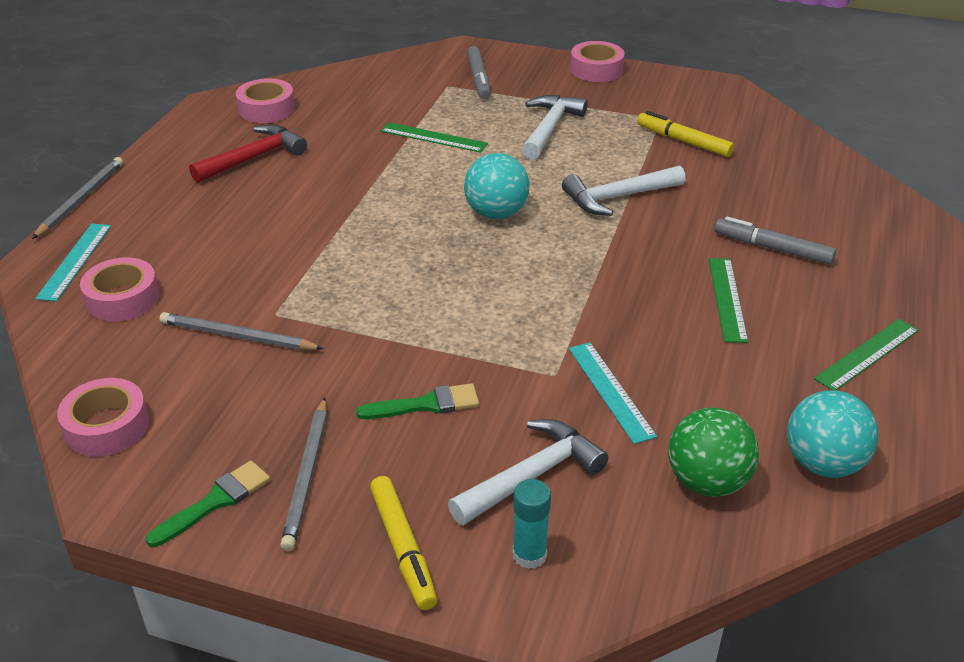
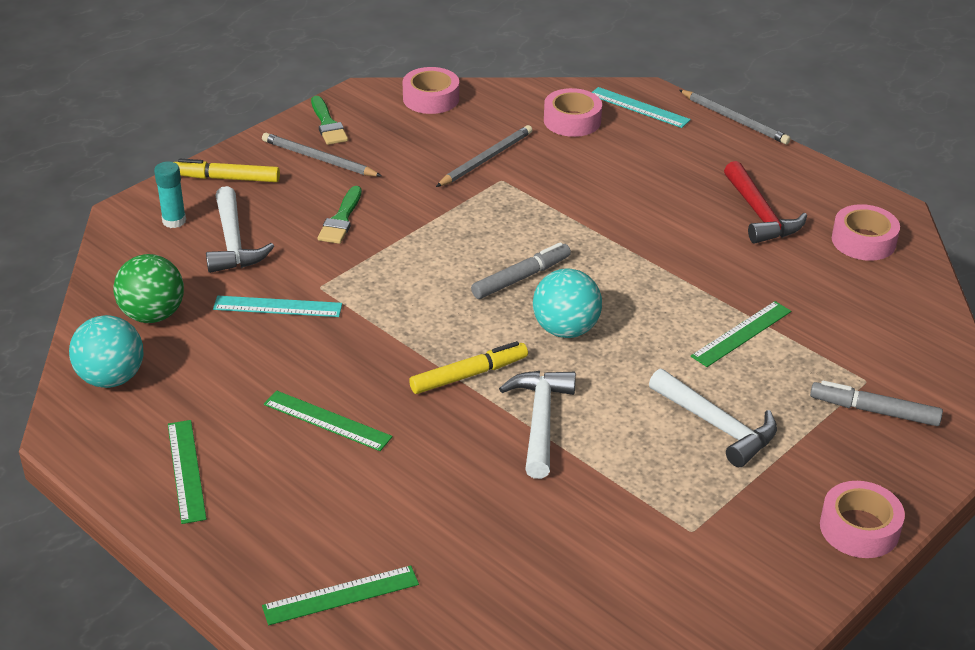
camera: 115 degrees right, 0 degrees up
(683, 141) = (624, 525): yellow marker -> yellow marker (468, 375)
(772, 248) = (374, 491): grey marker -> grey marker (521, 278)
(878, 230) = (341, 595): none -> green ruler

